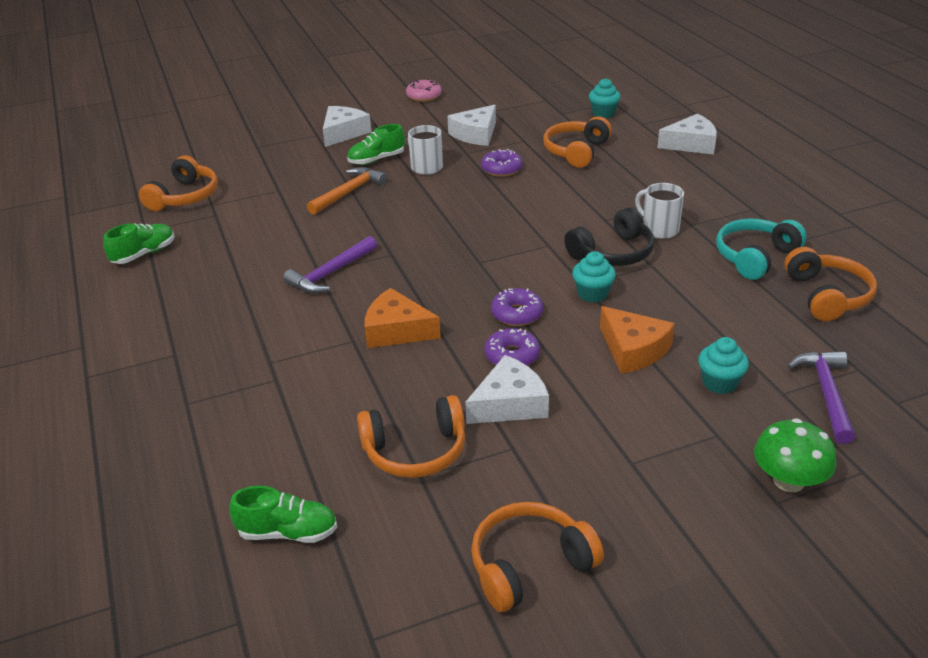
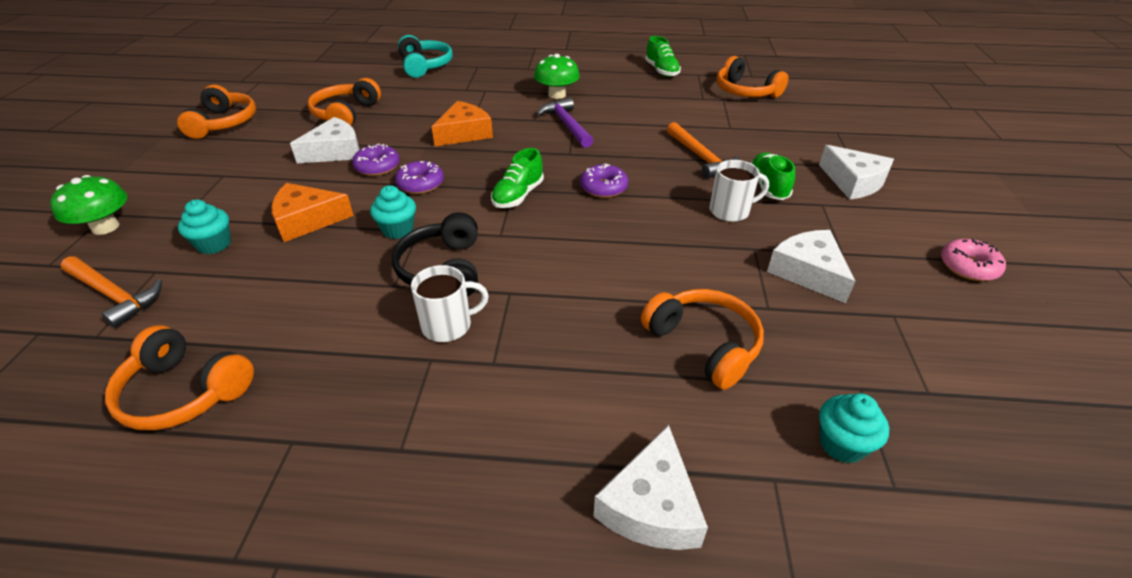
camera: 115 degrees right, 5 degrees up
(254, 303) = (557, 95): none -> green mushroom
(288, 532) = (345, 75): green shoe -> green shoe (518, 195)
(501, 169) = (691, 260): purple donut -> purple donut (603, 187)
(509, 404) = (335, 151): white cheese -> white cheese turned 120 degrees counterclockwise
(755, 257) = (312, 376): turquoise headphones -> turquoise headphones (425, 66)
(826, 394) = (114, 295): purple hammer -> orange hammer

